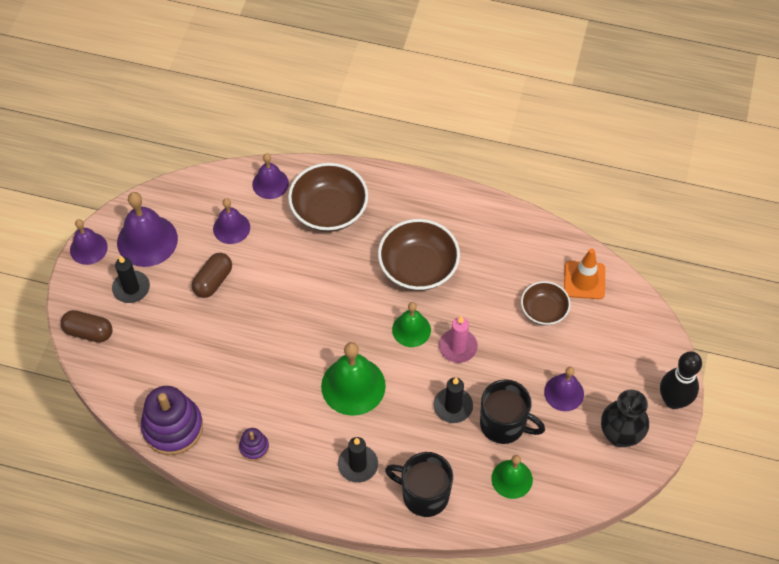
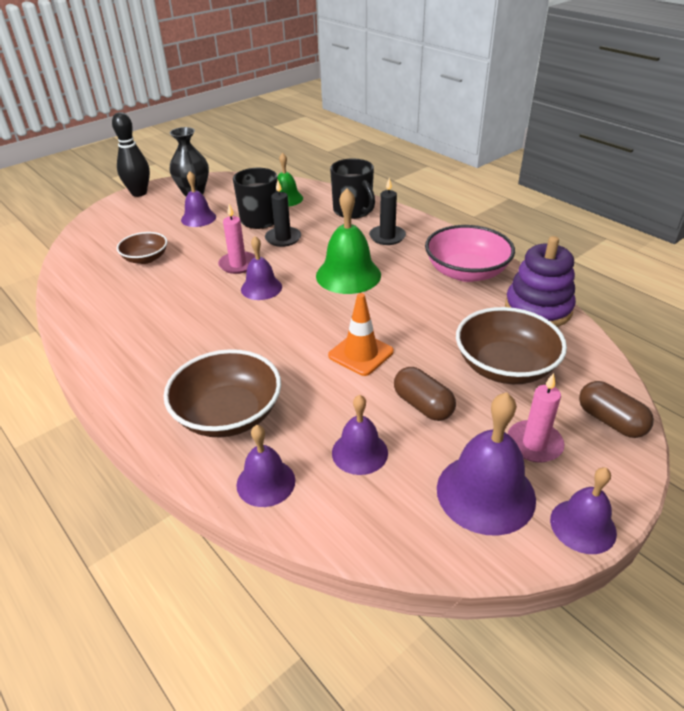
camera: 145 degrees left, 20 degrees down
(131, 288) = (534, 444): black candle -> pink candle
(213, 281) = (423, 405): brown capsule -> brown capsule turned 75 degrees clockwise
(254, 447) = (466, 272): purple stacking toy -> pink bowl
(411, 329) = (261, 288): green bell -> purple bell
(418, 267) = (202, 325): brown bowl -> brown bowl (505, 366)
(584, 280) = (90, 262): orange traffic cone -> orange traffic cone (361, 354)

